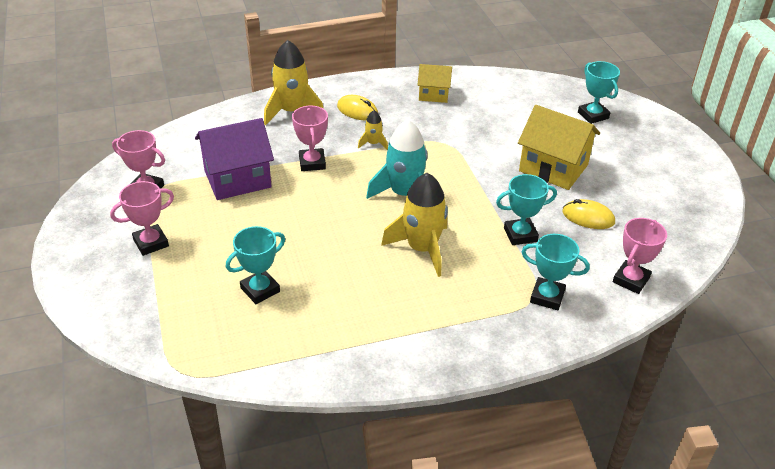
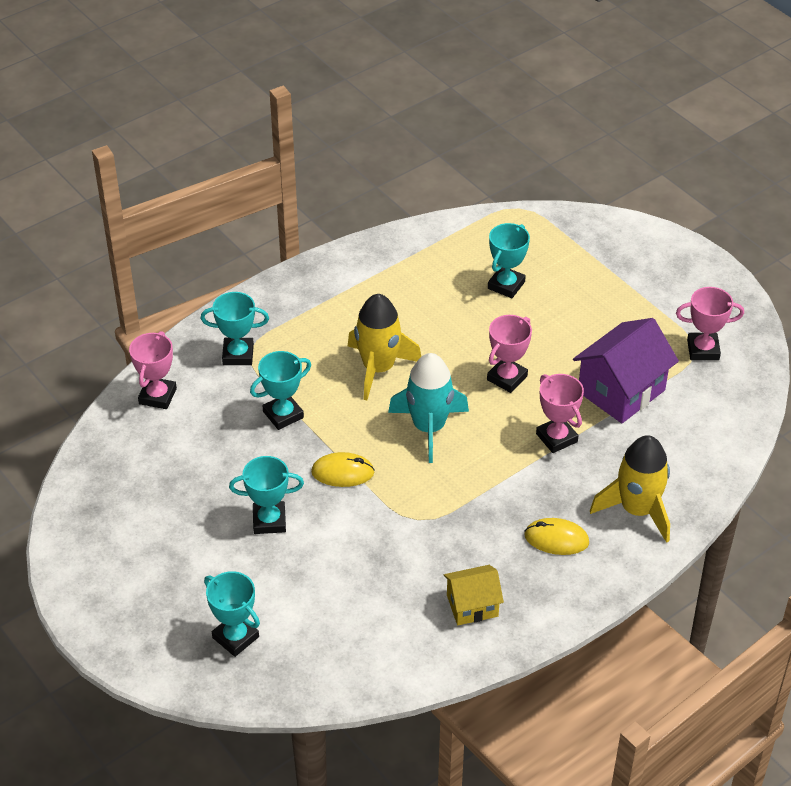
camera: 160 degrees right, 5 degrees up
(151, 243) = (642, 297): pink trophy -> pink trophy (507, 378)
(373, 143) = (504, 489): yellow rocket -> none
(553, 168) = (269, 521): yellow house -> turquoise trophy
(588, 217) = (213, 459): yellow mouse -> yellow mouse (342, 472)

